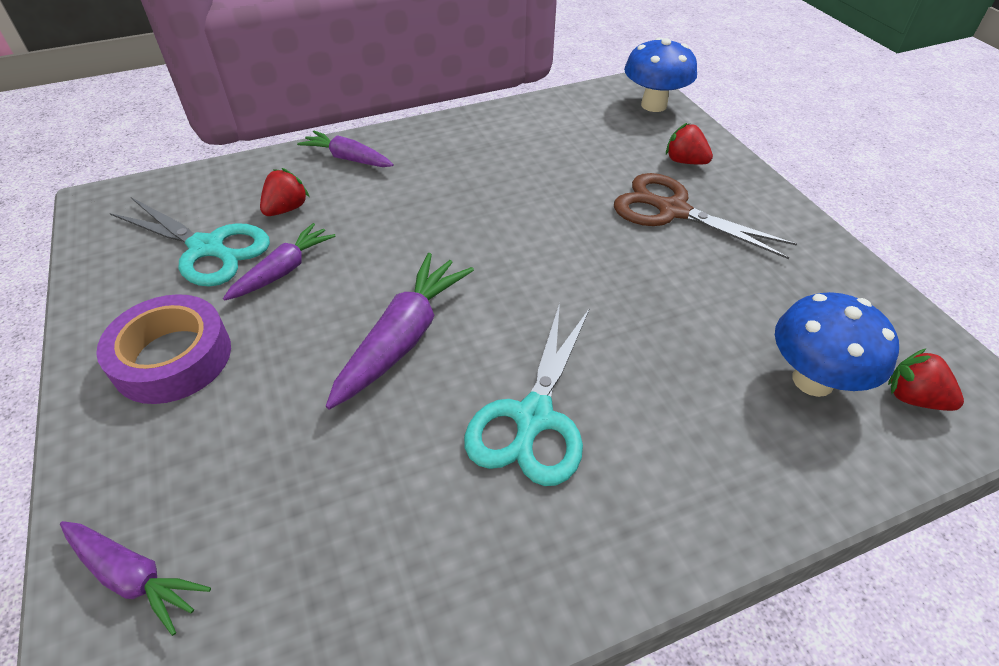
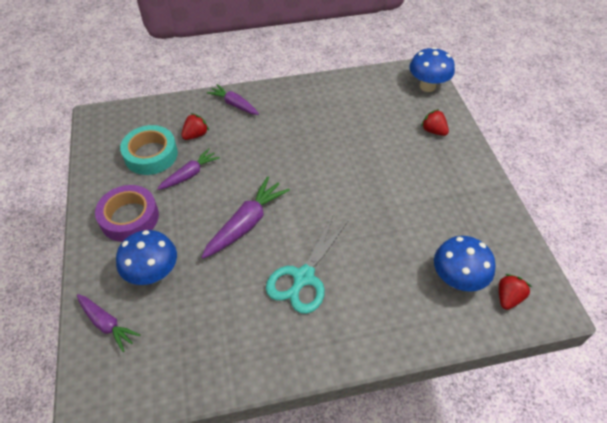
camera: 10 degrees right, 5 degrees up
(207, 248) = (151, 155): turquoise scissors -> turquoise tape
(230, 455) = (153, 273): none -> blue mushroom
(673, 211) = (415, 164): brown scissors -> none
(913, 398) = (508, 297): red strawberry -> red strawberry turned 75 degrees clockwise

